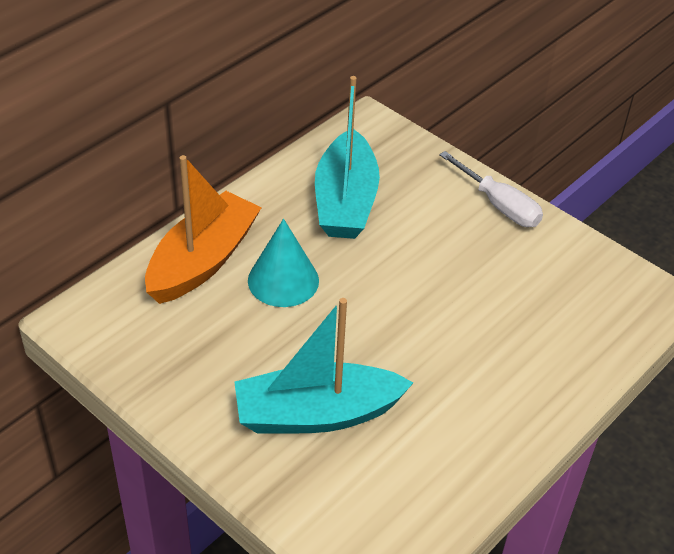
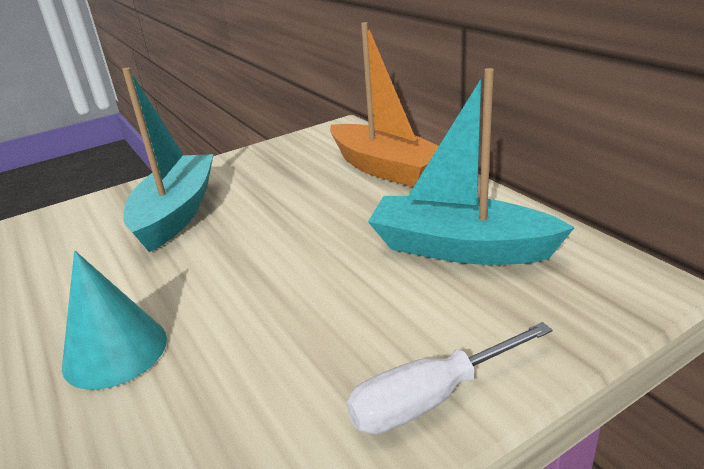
camera: 110 degrees right, 15 degrees down
(283, 280) = (343, 204): turquoise cone -> turquoise cone (115, 351)

